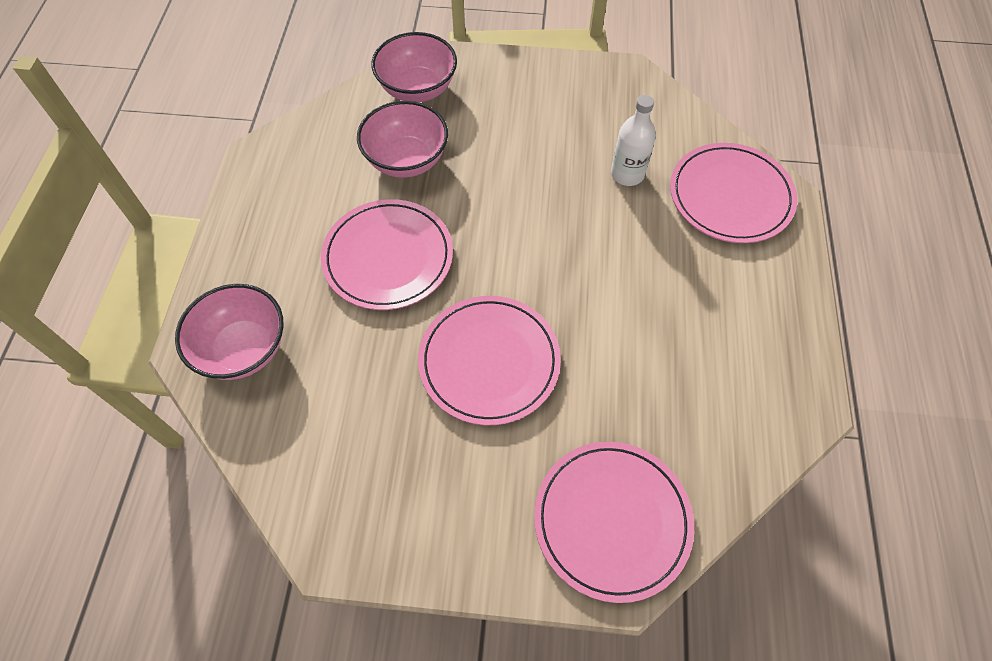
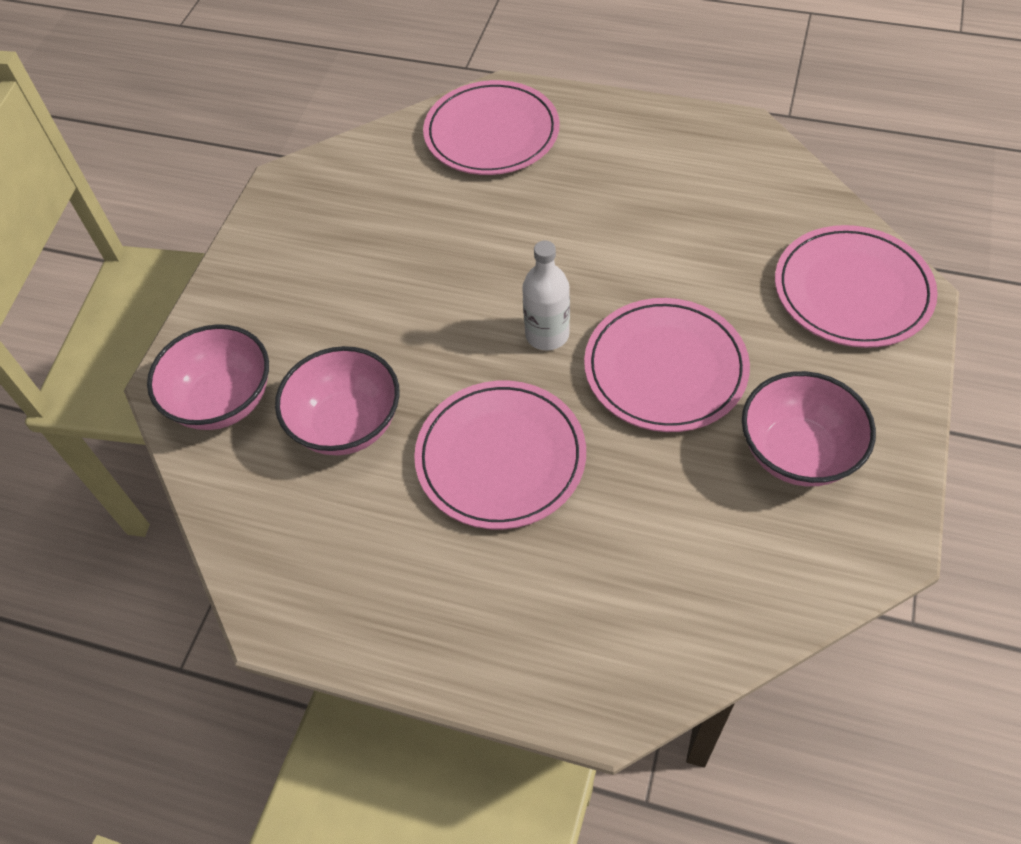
camera: 75 degrees left, 5 degrees down
(243, 349) = (612, 636): pink bowl -> pink bowl (797, 452)
(627, 174) = (437, 209): white bottle -> white bottle (547, 335)

